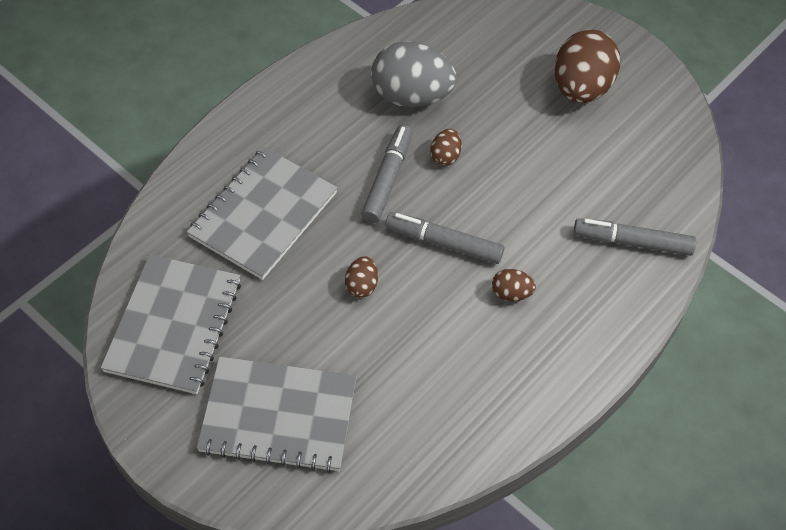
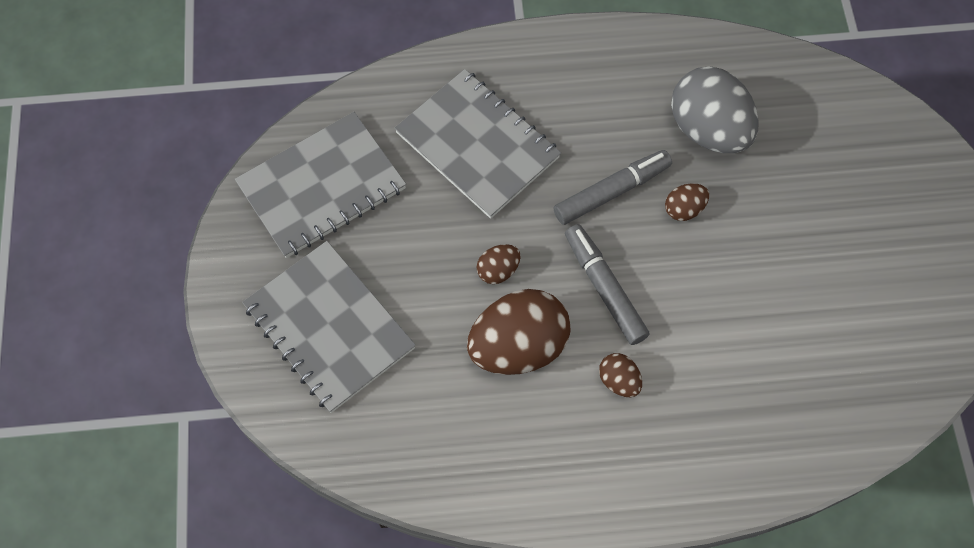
camera: 45 degrees right, 10 degrees up
(263, 215) = (477, 145): grey notebook -> grey notebook turned 60 degrees clockwise
(581, 88) = (881, 239): brown egg -> brown egg (518, 346)
(632, 242) = (780, 424): grey marker -> none

